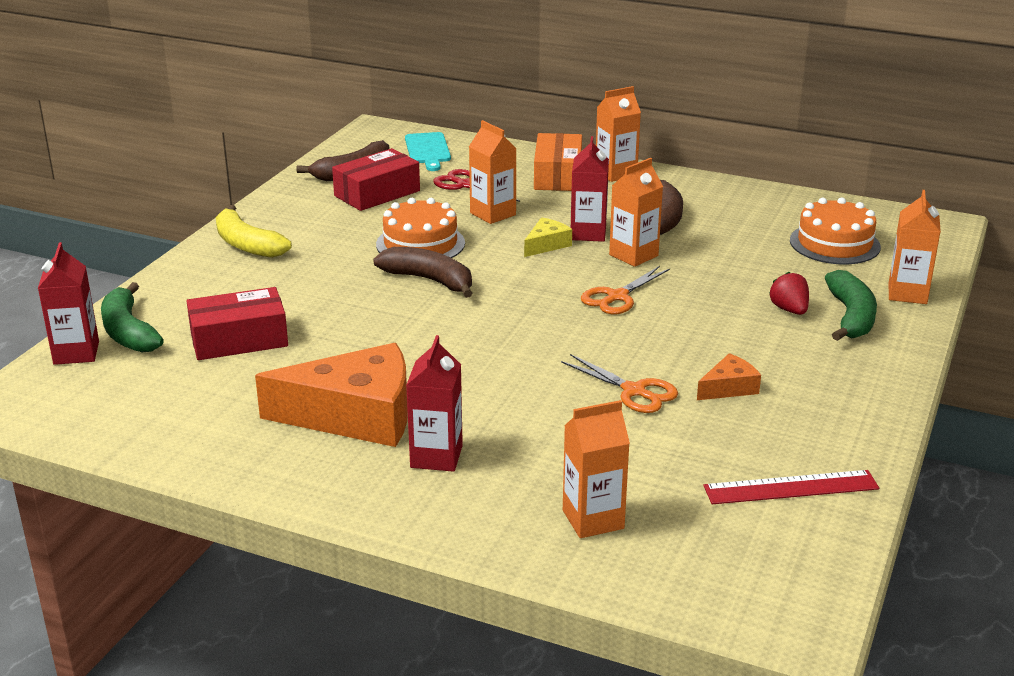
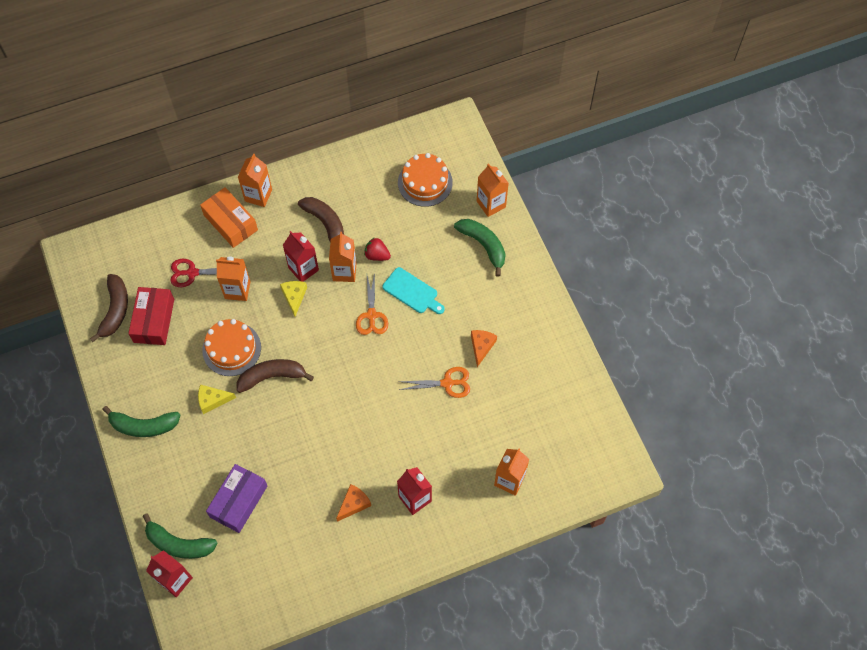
camera: 45 degrees left, 35 degrees up
(239, 340) = (239, 501): red box -> purple box
(247, 244) = (143, 426): yellow banana -> green banana
(341, 263) = (212, 400): none -> yellow cheese
(356, 415) = (354, 504): orange cheese -> orange cheese, size x0.45
(428, 150) = (130, 252): turquoise cutting board -> turquoise cutting board (412, 292)
(789, 310) = (454, 262): red strawberry -> red strawberry (377, 255)
(791, 487) = (560, 394): red ruler -> none

